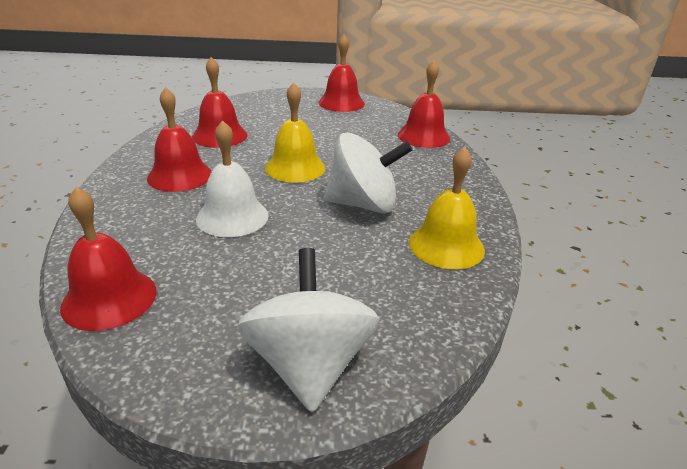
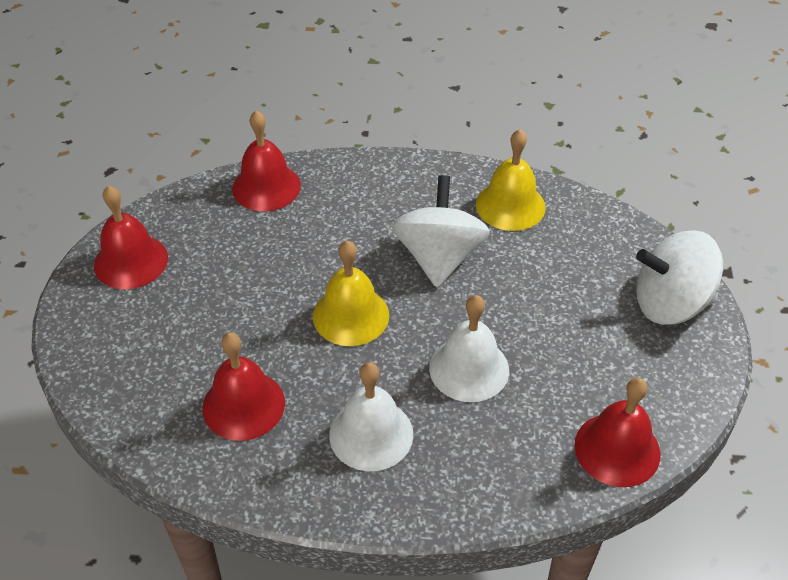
camera: 85 degrees left, 15 degrees up
(180, 176) = (371, 434): red bell -> white bell

